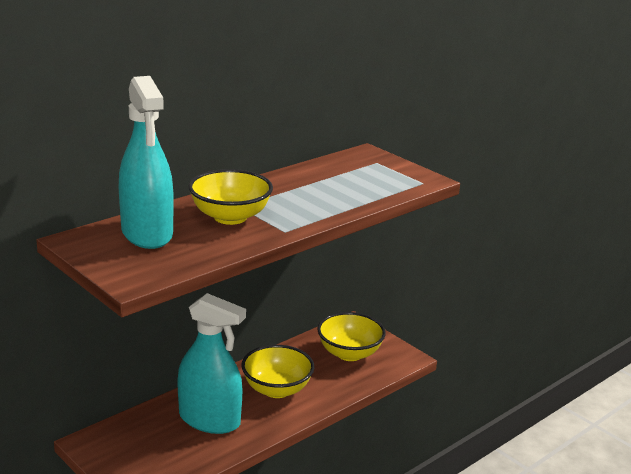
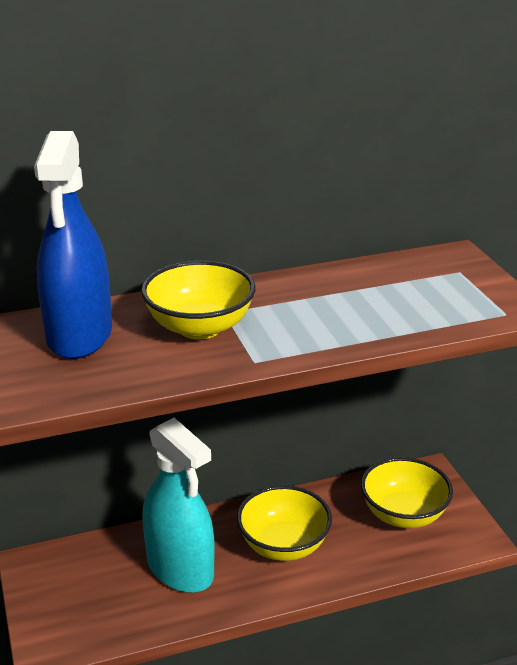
camera: 25 degrees right, 5 degrees up
(147, 233) = (80, 335): turquoise spray bottle -> blue spray bottle

